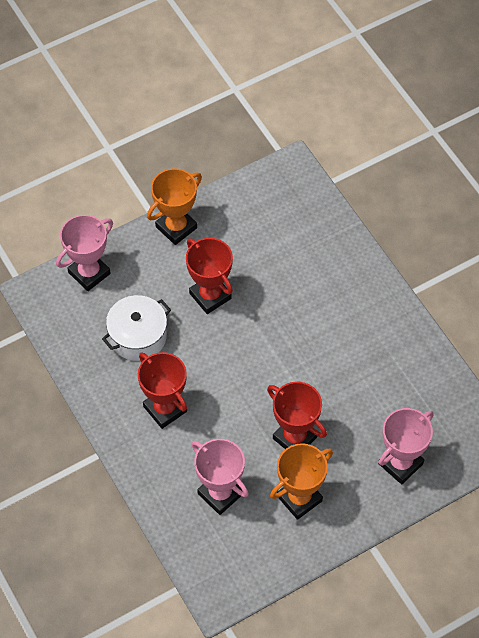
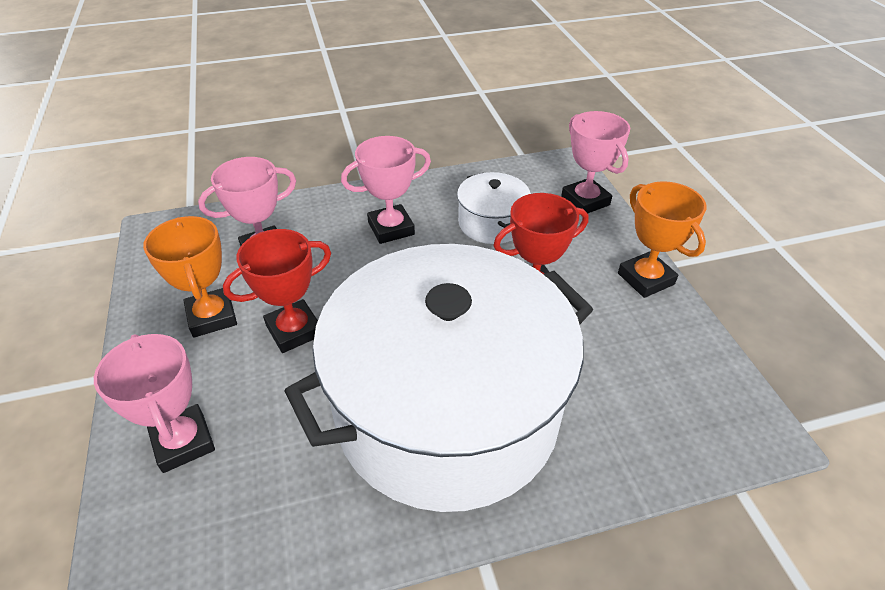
camera: 105 degrees right, 15 degrees down
(165, 409) = (391, 228): red trophy -> pink trophy
(329, 327) = (447, 410): none -> white pot

